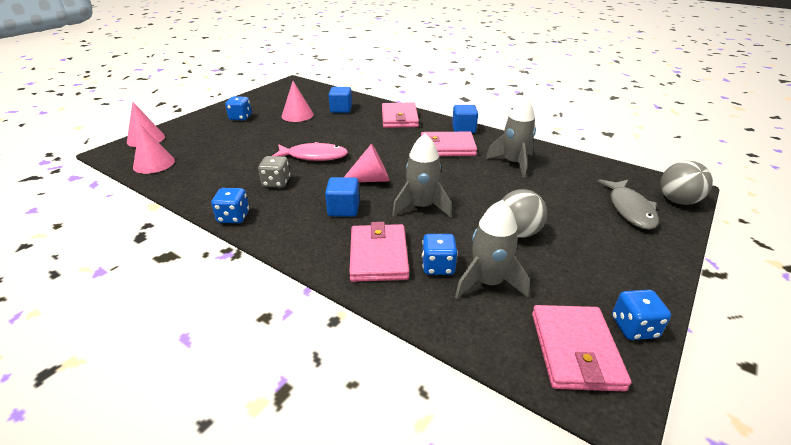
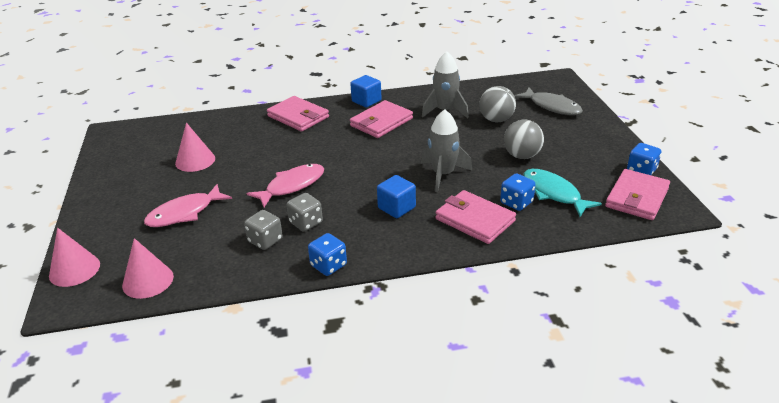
camera: 45 degrees left, 0 degrees up
(237, 139) = (184, 213): none -> pink fish
(237, 179) = (265, 240): none -> grey dice
(240, 117) = (137, 193): blue dice -> none
(341, 109) = (227, 134): blue cube -> none
(371, 179) = (374, 177): pink cone -> none
(488, 282) = (554, 193): grey rocket -> turquoise fish
(575, 350) = (637, 198): pink wallet -> pink wallet turned 75 degrees clockwise
(677, 201) = (565, 88): grey ball -> grey ball (496, 120)

